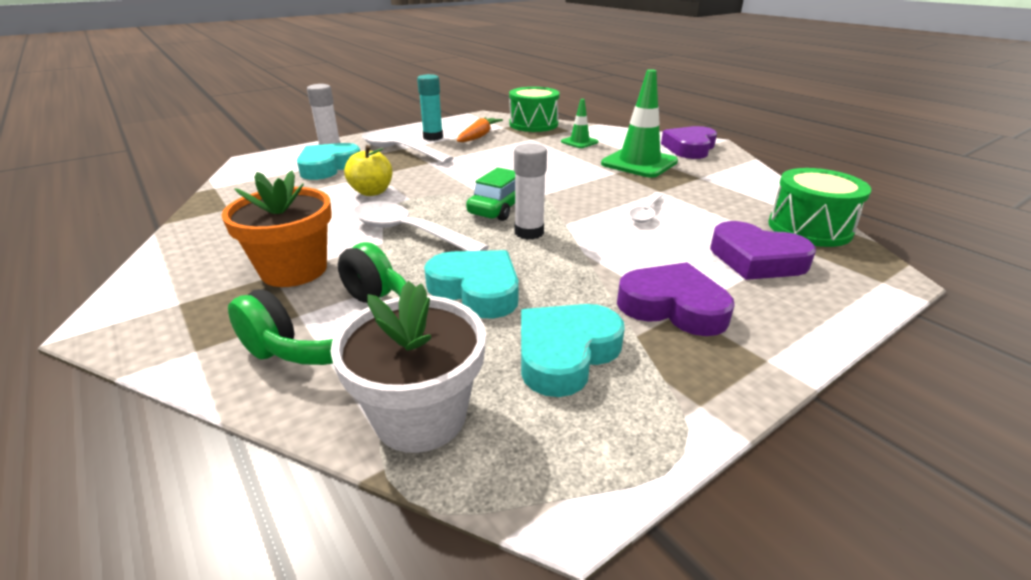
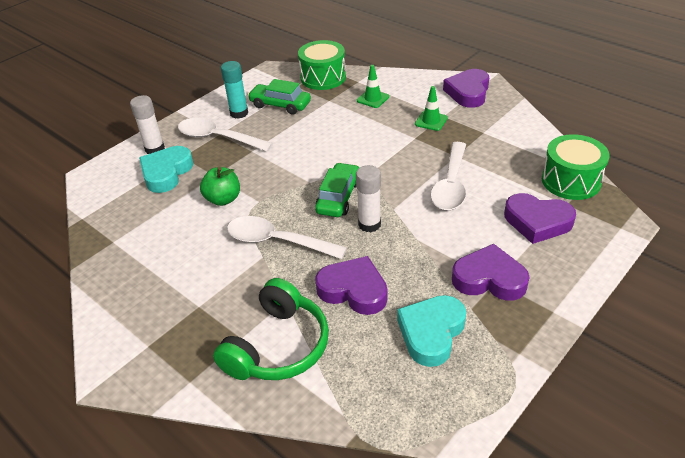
camera: 10 degrees left, 10 degrees up
(294, 270) = (212, 298): orange flower pot -> none
(372, 192) = (223, 199): yellow apple -> green apple
(420, 416) = (361, 397): white flower pot -> none
(476, 289) = (353, 290): turquoise heart -> purple heart
(478, 136) = (280, 105): orange carrot -> green car
(639, 163) = (431, 121): green traffic cone -> green traffic cone, size x0.53
(646, 213) = (451, 185): white spoon -> white spoon, size x1.78

